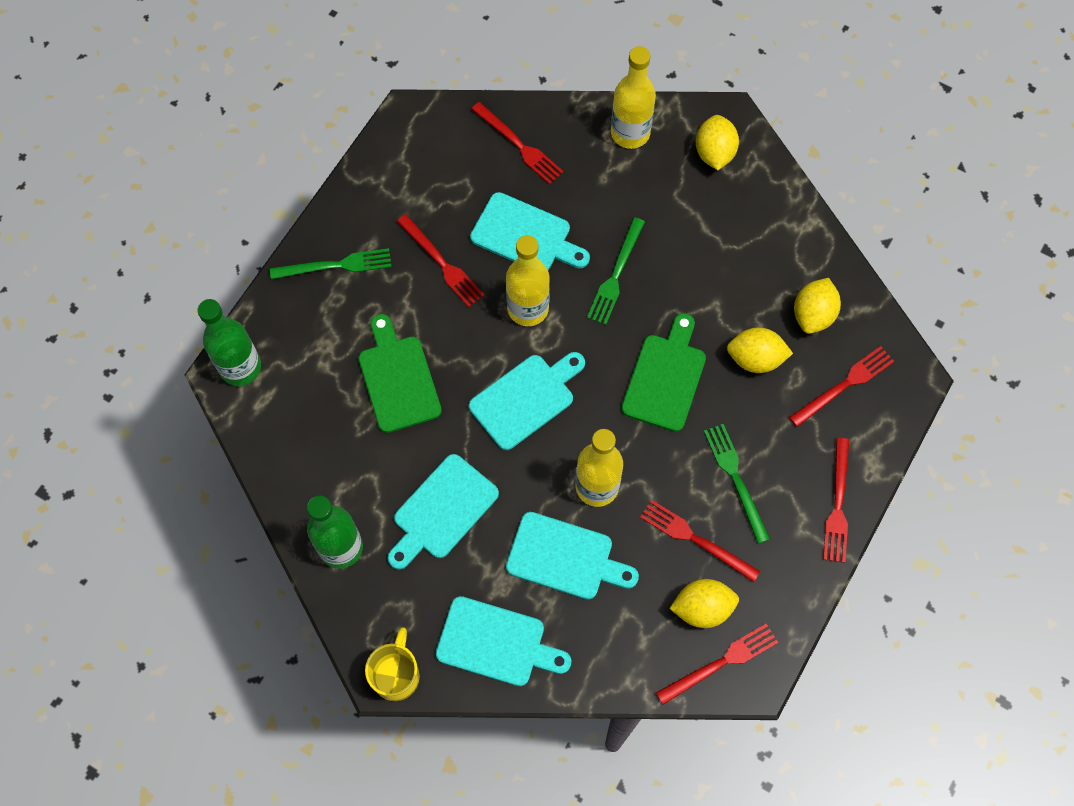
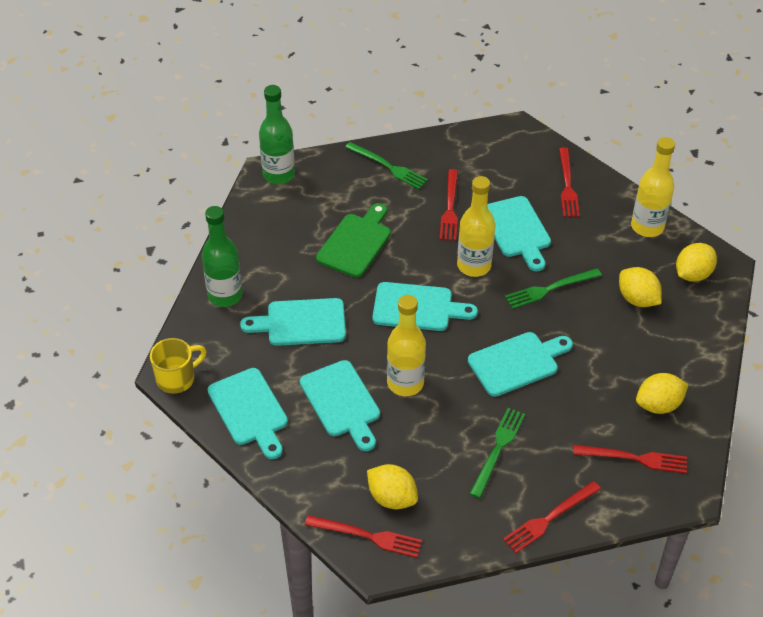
camera: 45 degrees right, 20 degrees down
(665, 378) = (517, 363): green cutting board -> turquoise cutting board
(695, 539) = (432, 459): red fork -> none
(755, 358) = (589, 398): yellow lemon -> yellow lemon (637, 299)

